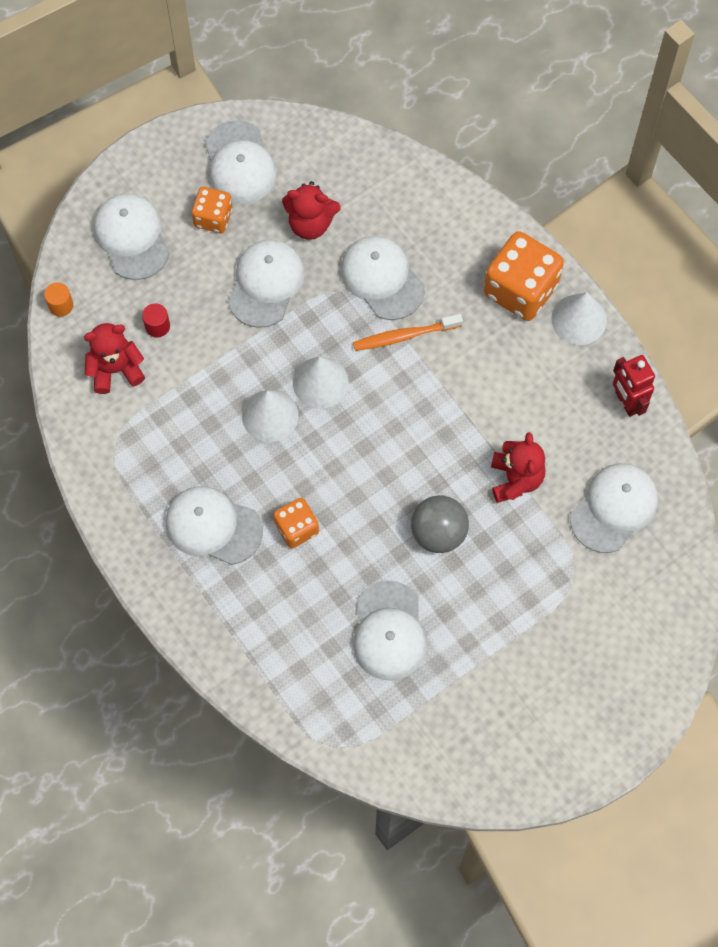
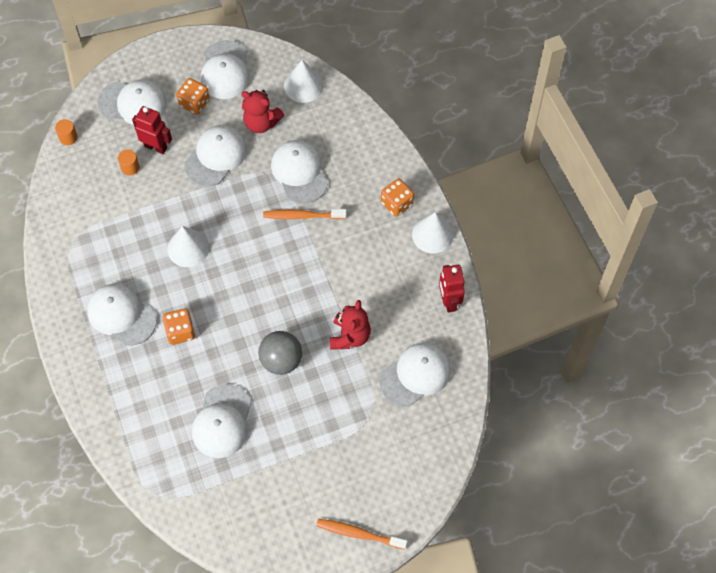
camera: 15 degrees right, 5 degrees down
(115, 369) = (91, 190): red teddy bear -> none
(131, 237) = (133, 103): white cap -> white cap turned 105 degrees clockwise
(157, 326) = (130, 167): red cylinder -> orange cylinder
(182, 290) = (156, 147): none -> red robot
(320, 382) = (231, 234): white cone -> white cone (303, 85)
(520, 289) = (397, 203): orange dice -> orange dice, size x0.57
(607, 728) = (359, 534): none -> orange toothbrush

